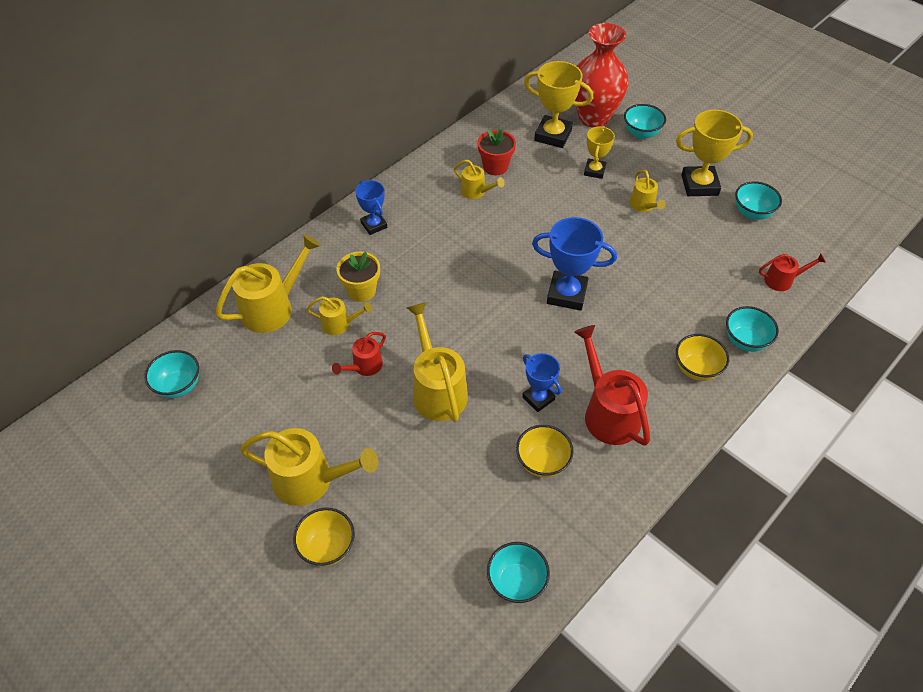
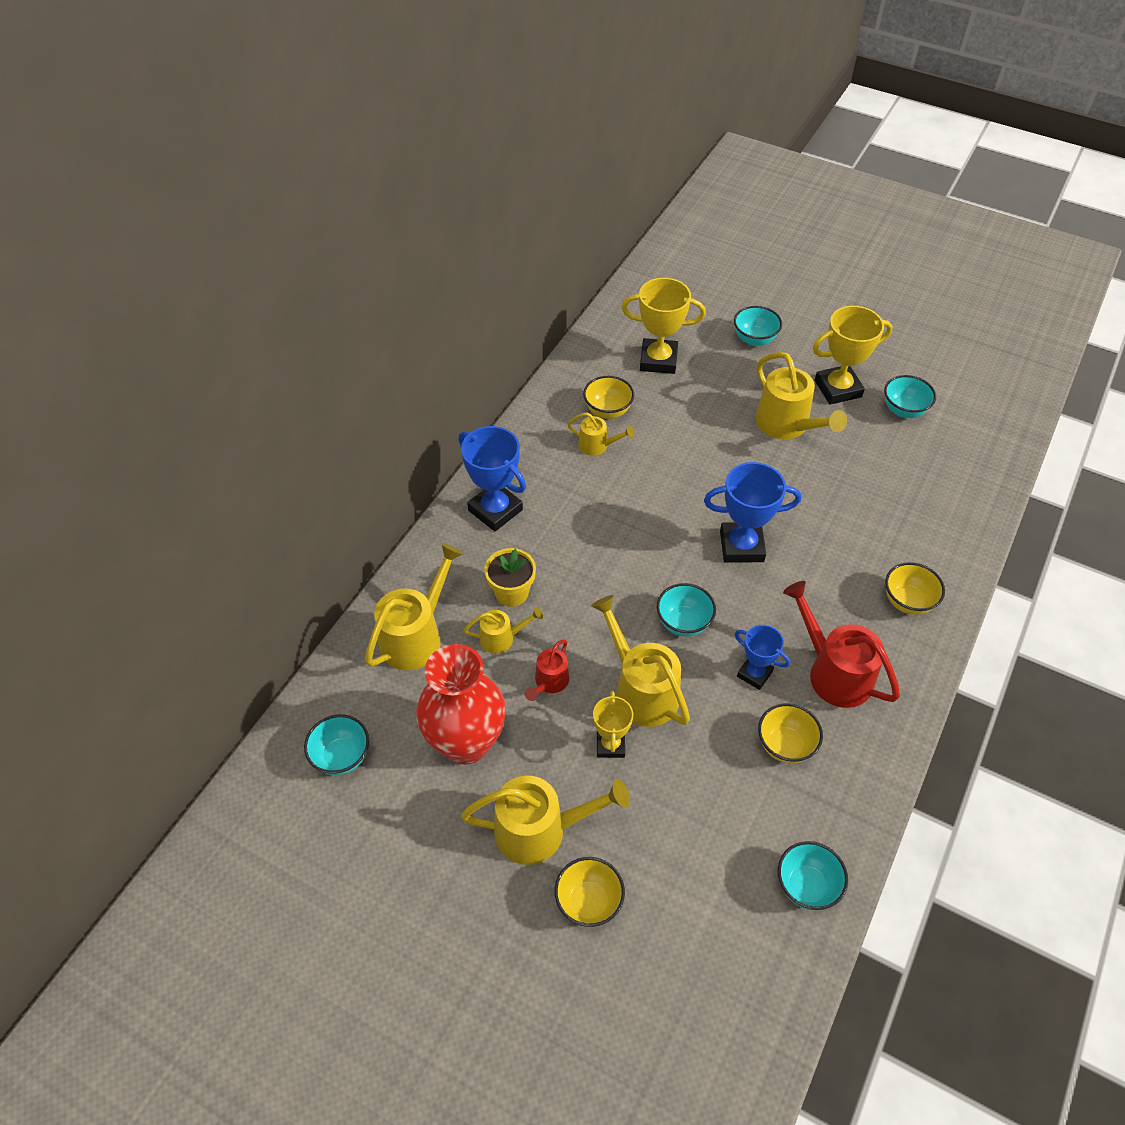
camera: 15 degrees left, 0 degrees up
(374, 225) = (495, 510): blue trophy -> blue trophy, size x1.65
(495, 167) = (607, 411): red flower pot -> yellow bowl
(593, 117) = (695, 330): red vase -> red vase (466, 742)
(594, 171) = (719, 394): yellow trophy -> yellow trophy (610, 745)
(643, 206) = (787, 425): yellow watering can -> yellow watering can, size x1.84
(745, 341) = (946, 558): turquoise bowl -> turquoise bowl (683, 623)
(782, 280) = (960, 481): red watering can -> none

